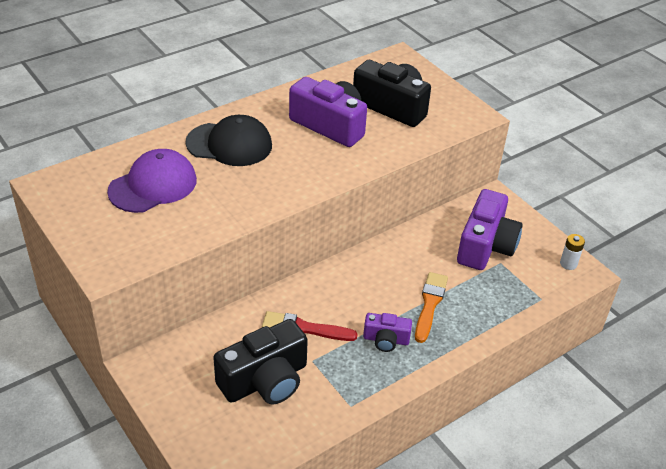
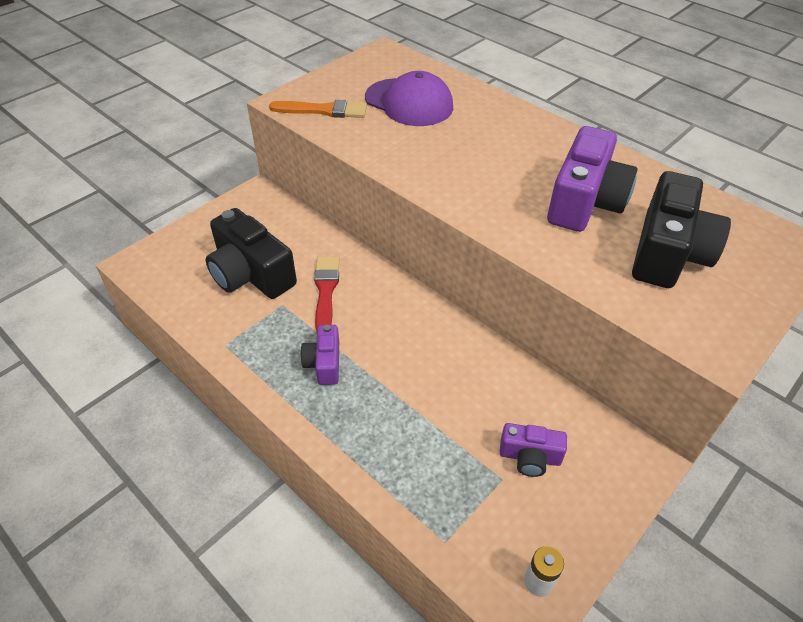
camera: 80 degrees right, 5 degrees up
(229, 144) = (500, 135): black cap -> none
(430, 304) = (393, 401): orange brush -> orange brush (323, 110)
(485, 245) = (530, 457): purple camera -> purple camera, size x0.53

